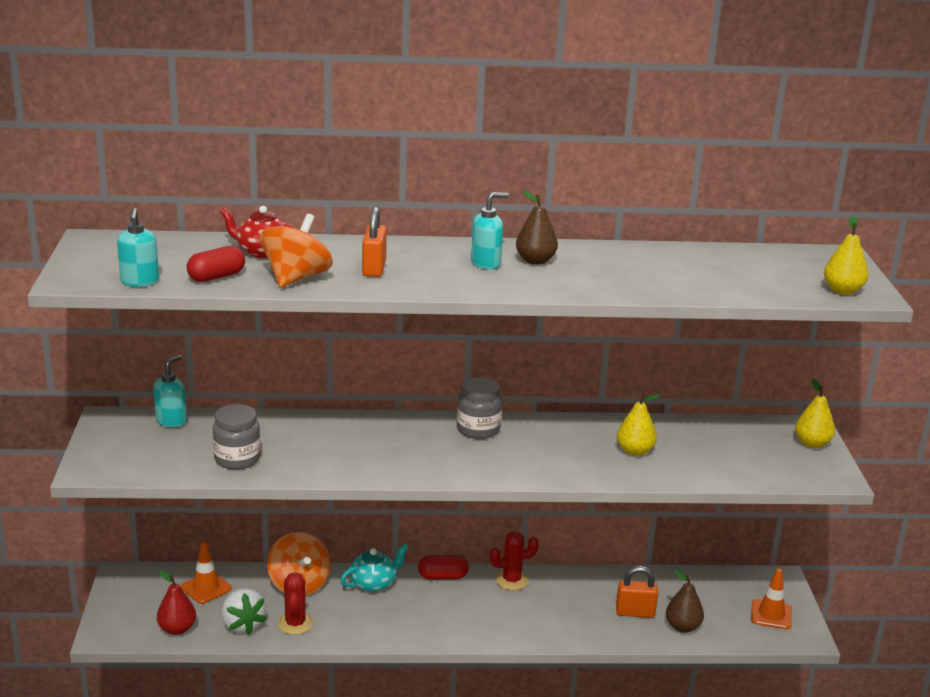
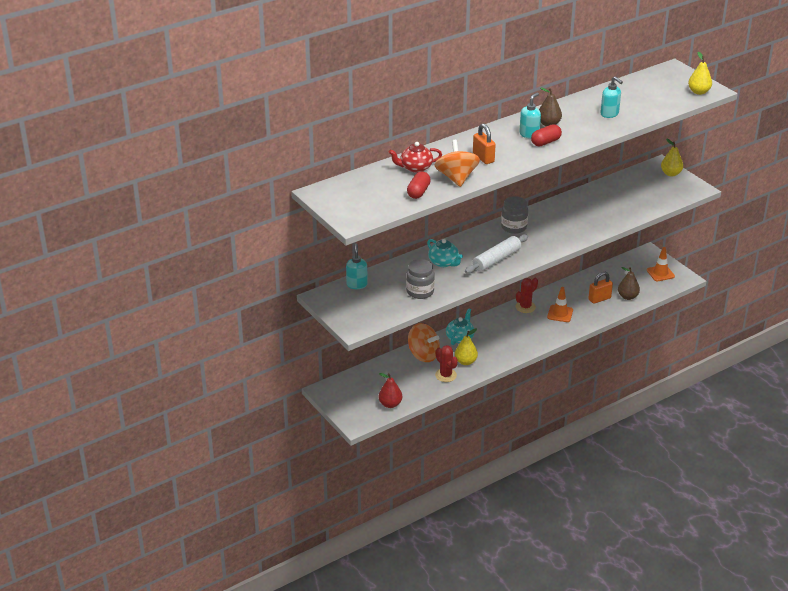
camera: 30 degrees left, 10 degrees up
(139, 282) = (387, 209): turquoise soap dispenser -> turquoise soap dispenser (609, 114)
(206, 588) = (377, 377): orange traffic cone -> orange traffic cone (560, 314)
(242, 624) = (420, 387): white strawberry -> none
(321, 437) = (444, 262): none -> turquoise teapot
(397, 459) = (496, 260): none -> white rolling pin
(442, 577) = (490, 319): red capsule -> red capsule (545, 142)
(635, 451) = (598, 210): yellow pear -> yellow pear (465, 362)

